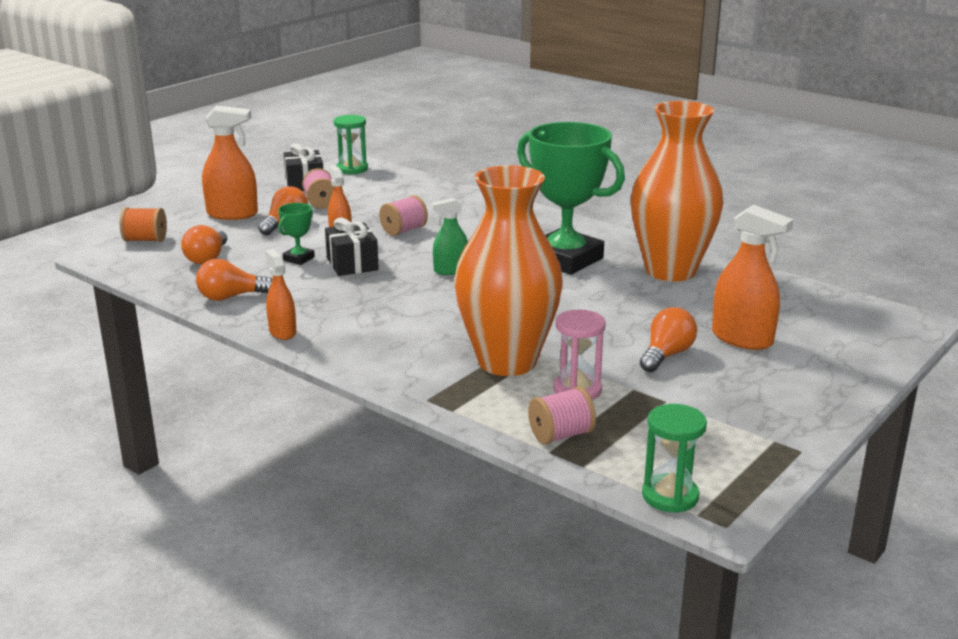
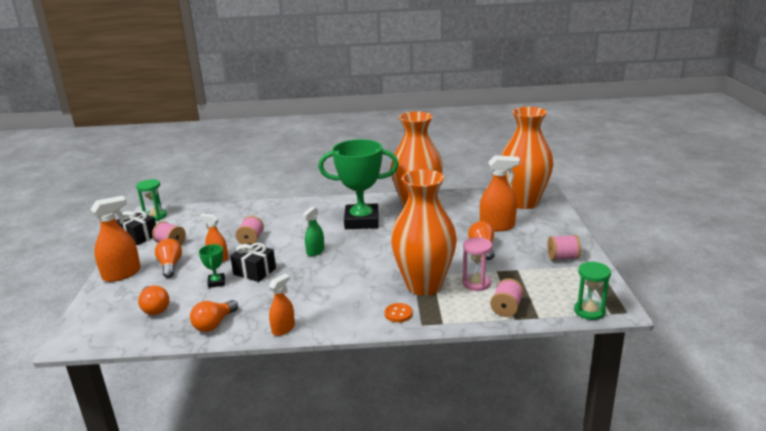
camera: 40 degrees left, 0 degrees up
(145, 240) = (86, 316): orange spool -> none
(282, 332) = (283, 329): orange spray bottle -> orange spray bottle turned 105 degrees clockwise
(422, 376) = (398, 314): none -> orange button
(765, 418) = (562, 257): none -> pink spool
(848, 326) = (523, 202): none -> orange vase

